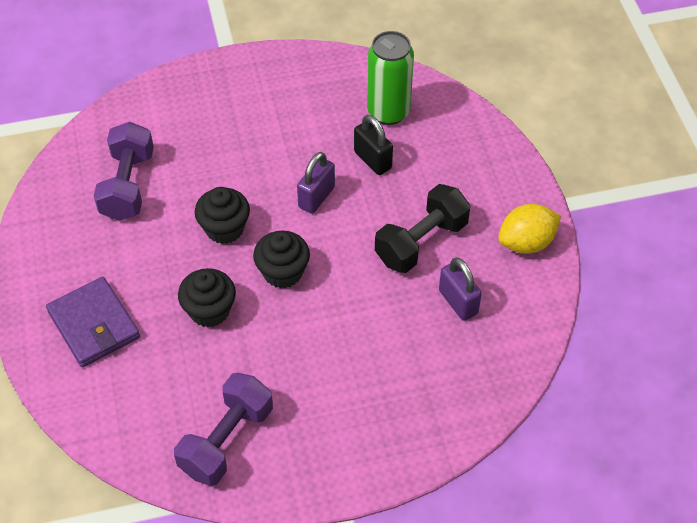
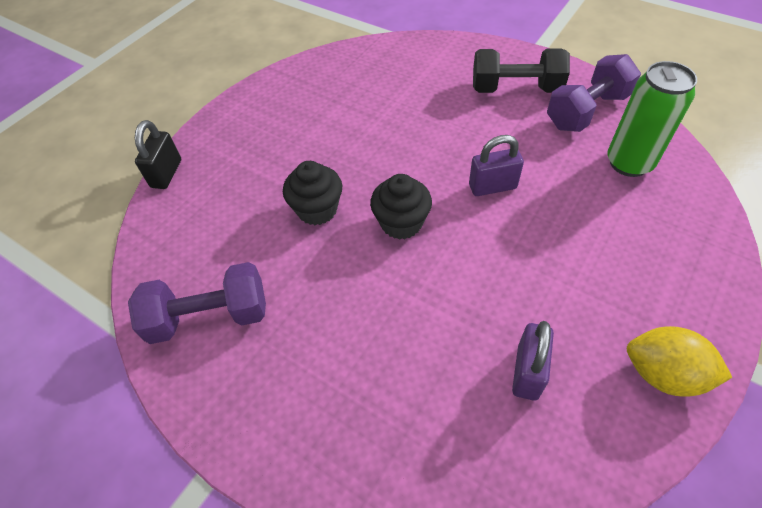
camera: 50 degrees right, 0 degrees up
(94, 324) = (238, 161): purple wallet -> none
(128, 185) = (367, 90): purple dumbbell -> purple dumbbell (587, 111)
(224, 229) = (396, 161): black cupcake -> none
(372, 160) = (574, 190): black padlock -> black padlock (166, 174)
(421, 242) = (547, 288): black dumbbell -> black dumbbell (515, 89)

